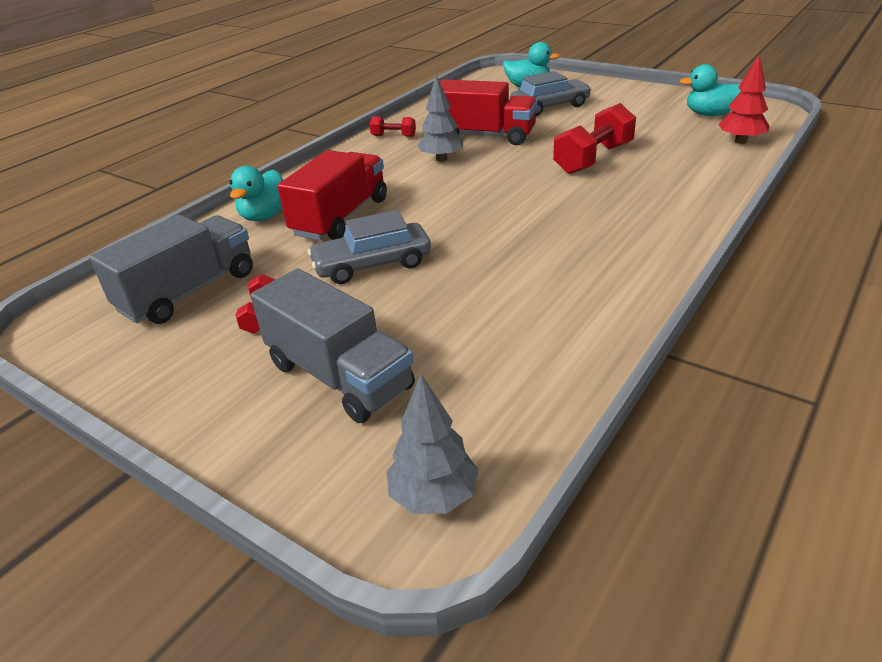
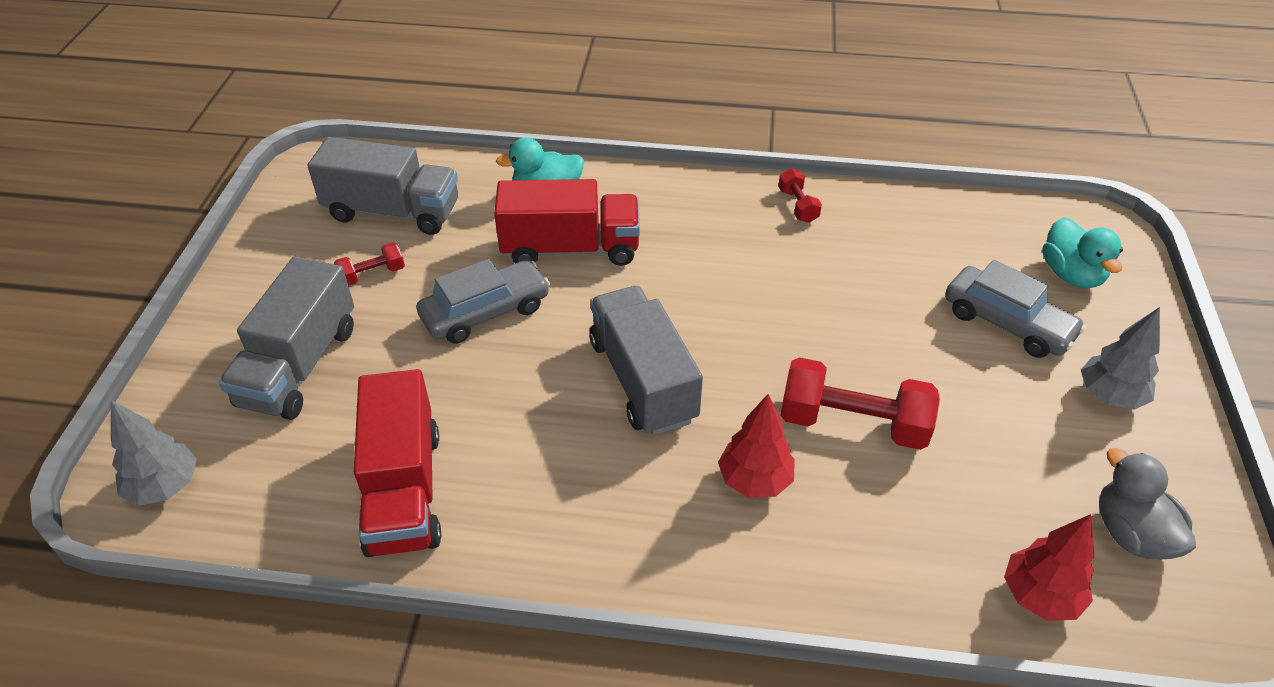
camera: 60 degrees right, 10 degrees up
(372, 264) = (486, 312): grey car -> grey car turned 105 degrees clockwise
(441, 159) = (758, 273): grey tree -> grey tree (1109, 396)
(485, 136) = (855, 288): red truck -> red truck (404, 490)
(504, 214) = (642, 380): none -> grey truck
(619, 195) = (755, 480): none -> red tree
(710, 114) = (1131, 533): turquoise duck -> grey duck

